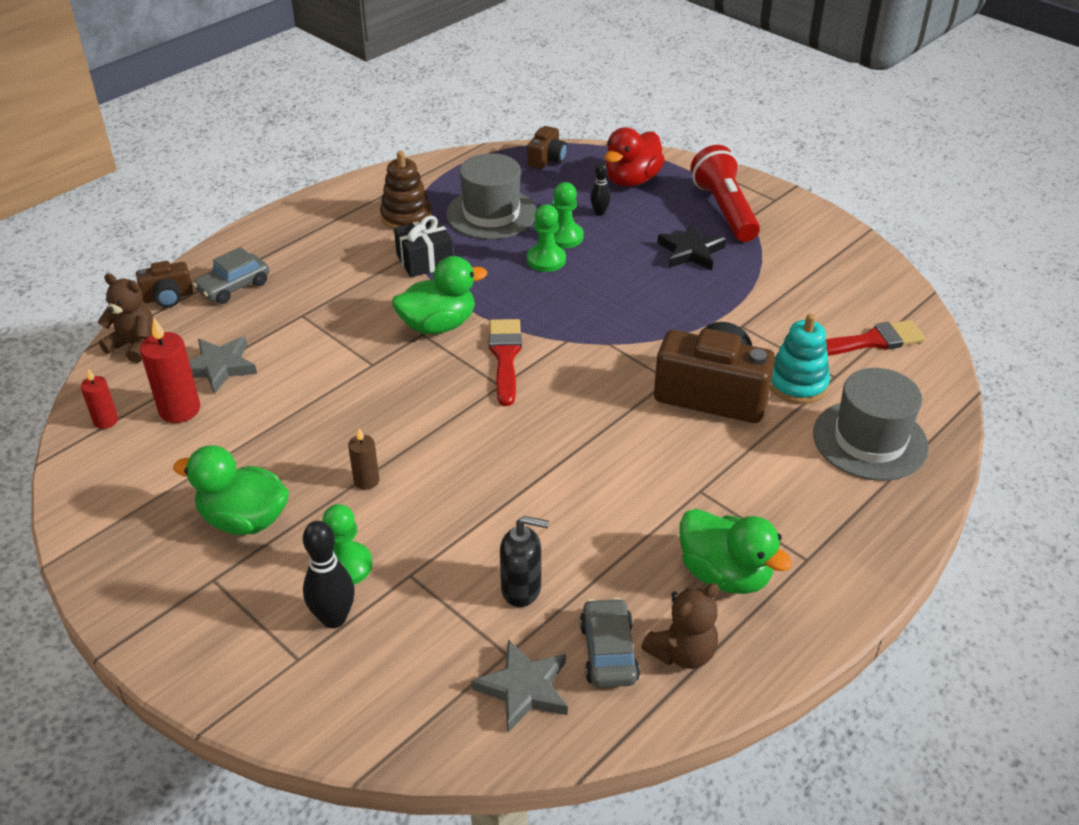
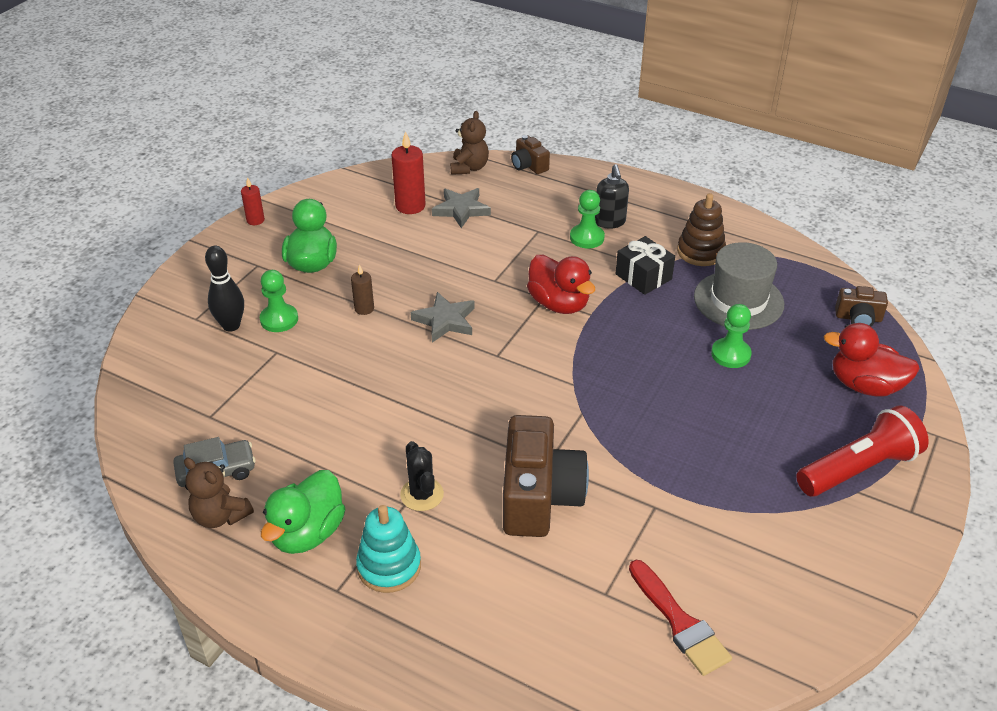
camera: 75 degrees right, 0 degrees up
(106, 421) = (389, 180): red candle -> red candle (255, 220)
(234, 287) = (555, 190): grey car -> none
(438, 325) = (559, 304): green duck -> red duck
(505, 357) = (534, 351): red brush -> none
(522, 589) = (271, 412): black soap dispenser -> black soap dispenser (610, 222)
(524, 688) = (179, 431): grey star -> grey star (445, 320)
(546, 260) = (686, 349): green pawn -> green pawn (587, 238)
(599, 213) = (788, 372): black bowling pin -> none
(690, 251) = (761, 450): black star -> none
(690, 475) = (422, 494): none -> black cactus
(797, 384) = (579, 562): turquoise stacking toy -> turquoise stacking toy (389, 566)
(870, 440) = (513, 631): grey hat -> none

